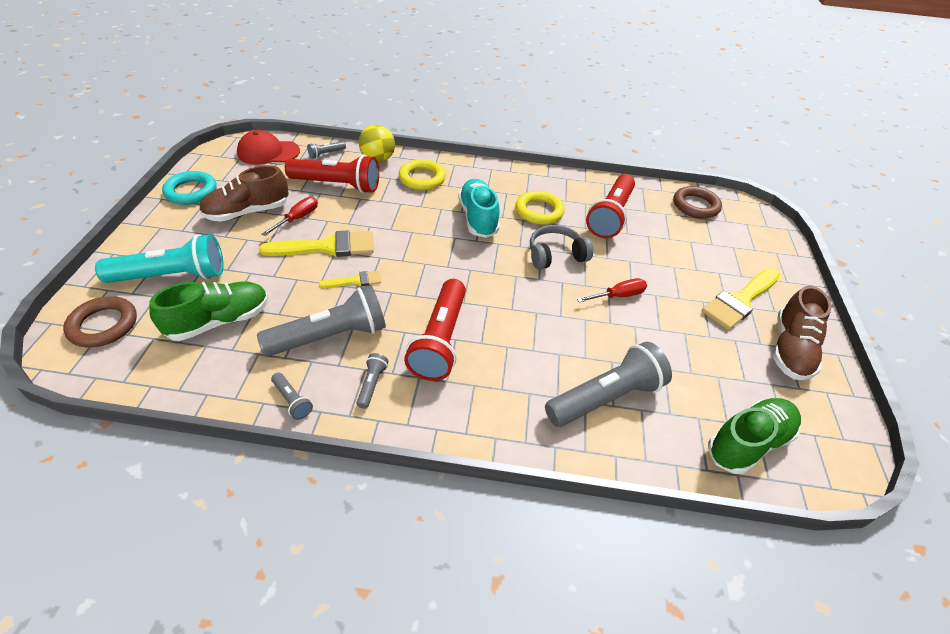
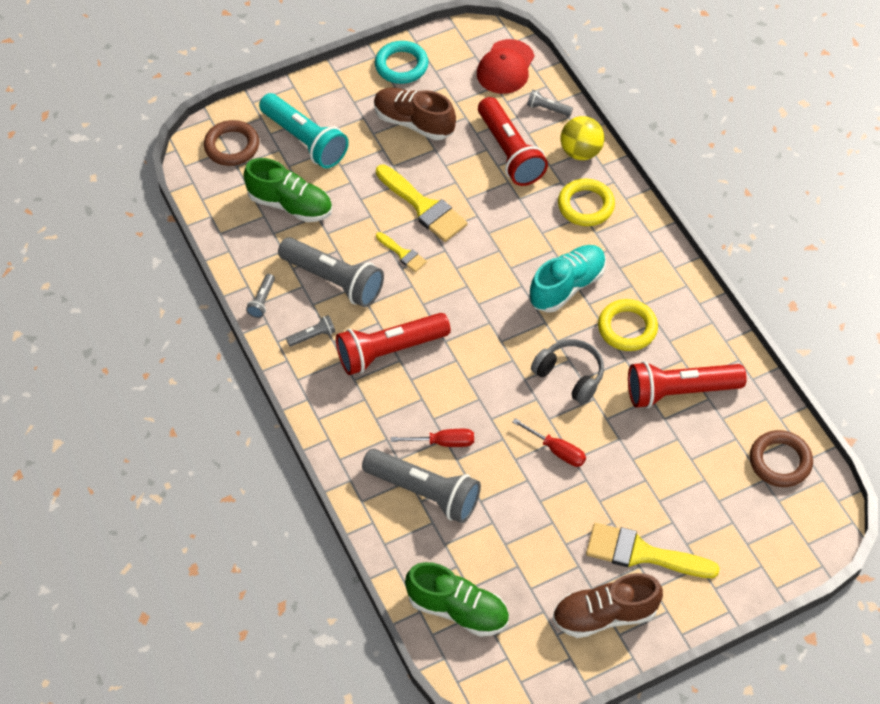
camera: 60 degrees right, 10 degrees up
(268, 152) = (505, 67): red cap -> red cap turned 120 degrees counterclockwise
(297, 218) = (438, 161): red screwdriver -> red screwdriver (443, 442)

